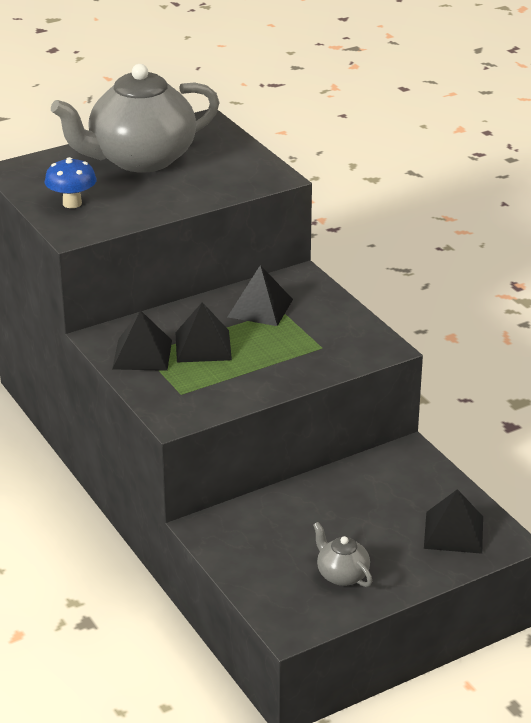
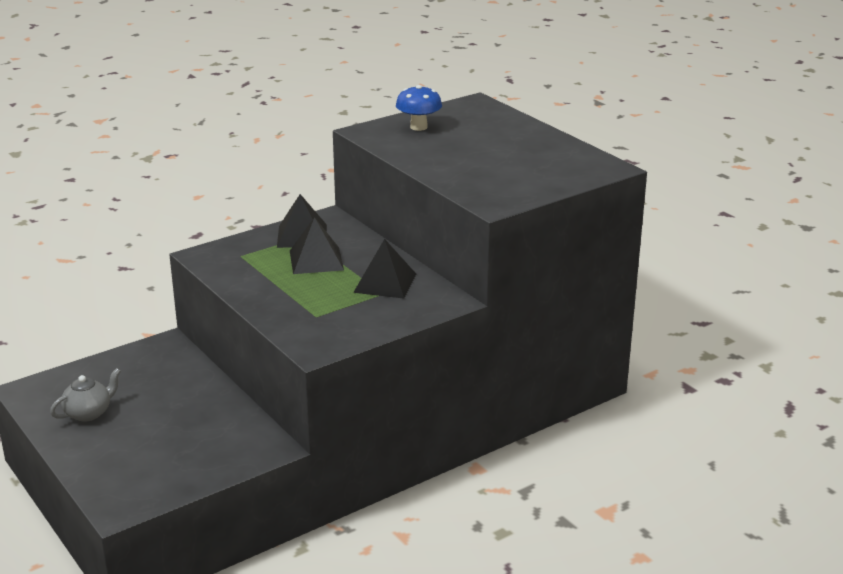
camera: 85 degrees right, 5 degrees down
(140, 159) = (512, 146): grey teapot -> none
(453, 532) = (138, 475): black pyramid -> none

